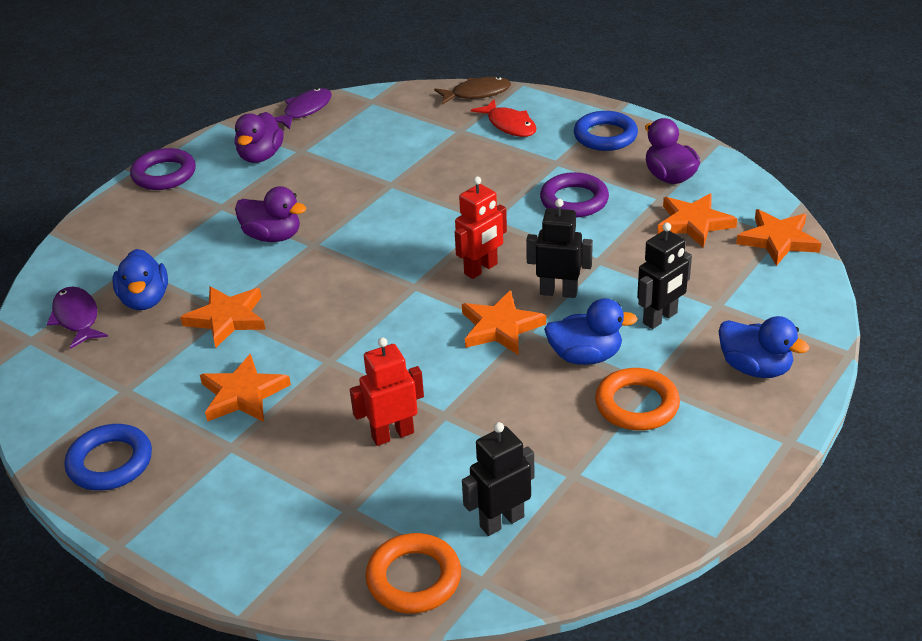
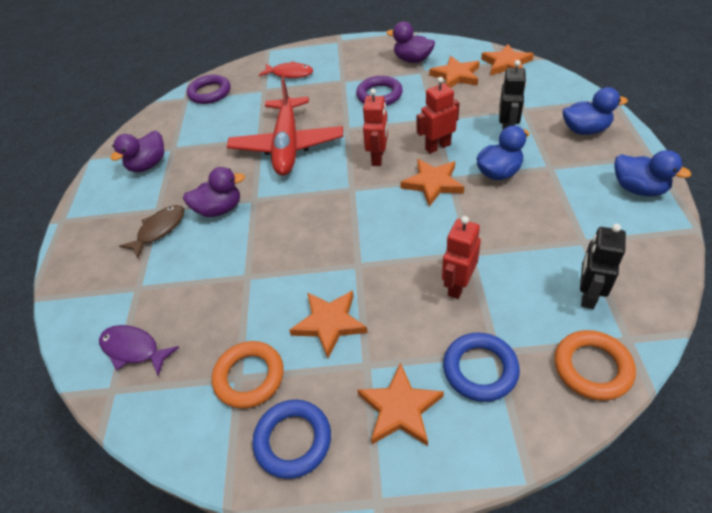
camera: 35 degrees left, 10 degrees up
(145, 300) = (175, 303): blue duck -> blue duck (638, 189)
(164, 174) = (86, 211): purple ring -> purple ring (210, 93)
(227, 319) = (254, 280): orange star -> orange star (400, 409)
(260, 156) = (148, 165): purple duck -> purple duck turned 60 degrees clockwise
(305, 110) = (146, 124): purple fish -> none
(408, 206) = (287, 145): none -> red plane
(477, 93) = (248, 66): brown fish -> brown fish (159, 230)
(558, 292) = (437, 147): black robot -> red robot
(605, 136) = (351, 55): blue ring -> blue ring (480, 369)
(637, 405) = (560, 182): orange ring -> orange ring (249, 377)

